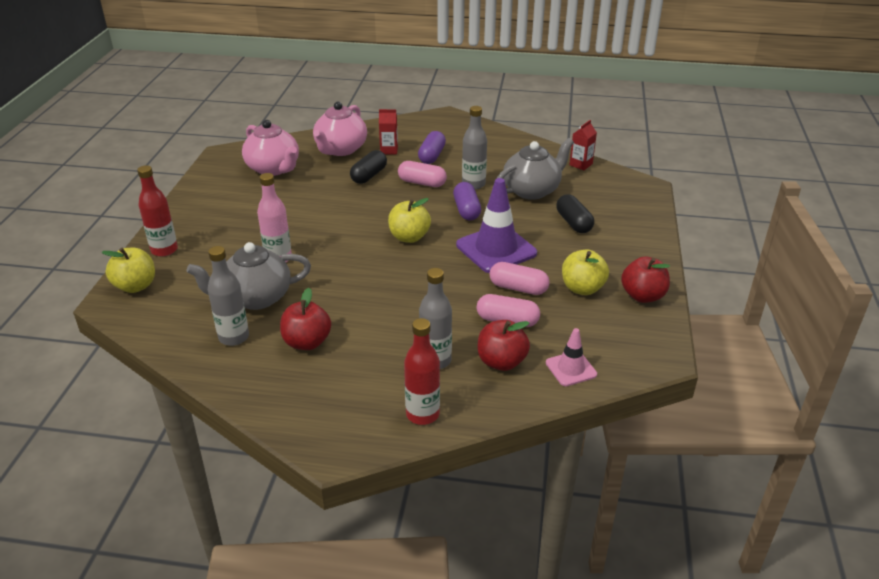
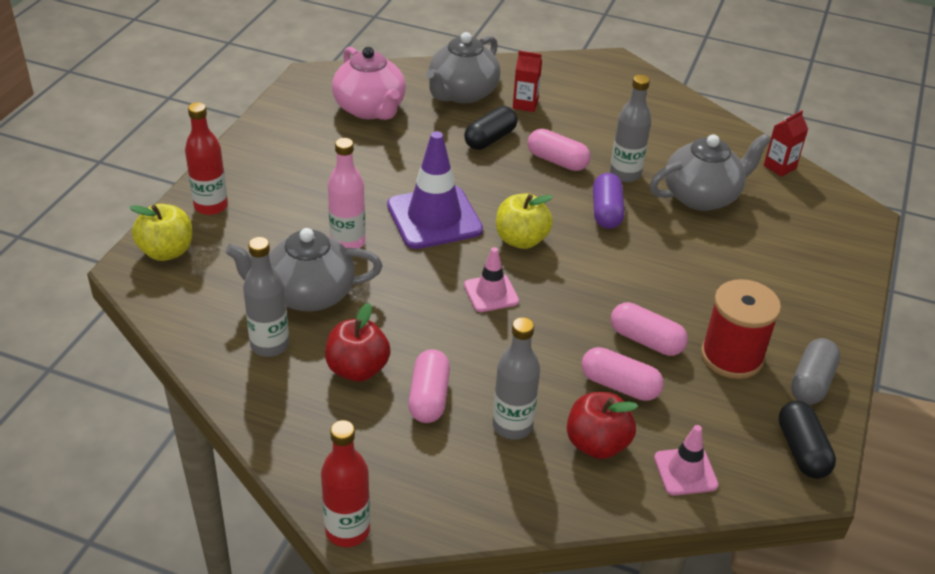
camera: 10 degrees right, 5 degrees up
(340, 149) = (462, 93): pink teapot -> grey teapot
(367, 352) = (429, 397): none -> pink capsule
(396, 275) = (491, 293): none -> pink traffic cone
(422, 414) = (478, 498): red bottle -> red bottle (347, 530)
(432, 156) = (580, 122): purple capsule -> none
(496, 249) = (631, 277): purple traffic cone -> purple traffic cone (434, 218)
(573, 223) = (746, 255): black capsule -> black capsule (802, 450)
(582, 288) = (731, 356): yellow apple -> red spool
(642, 296) = (811, 382): red apple -> grey capsule

